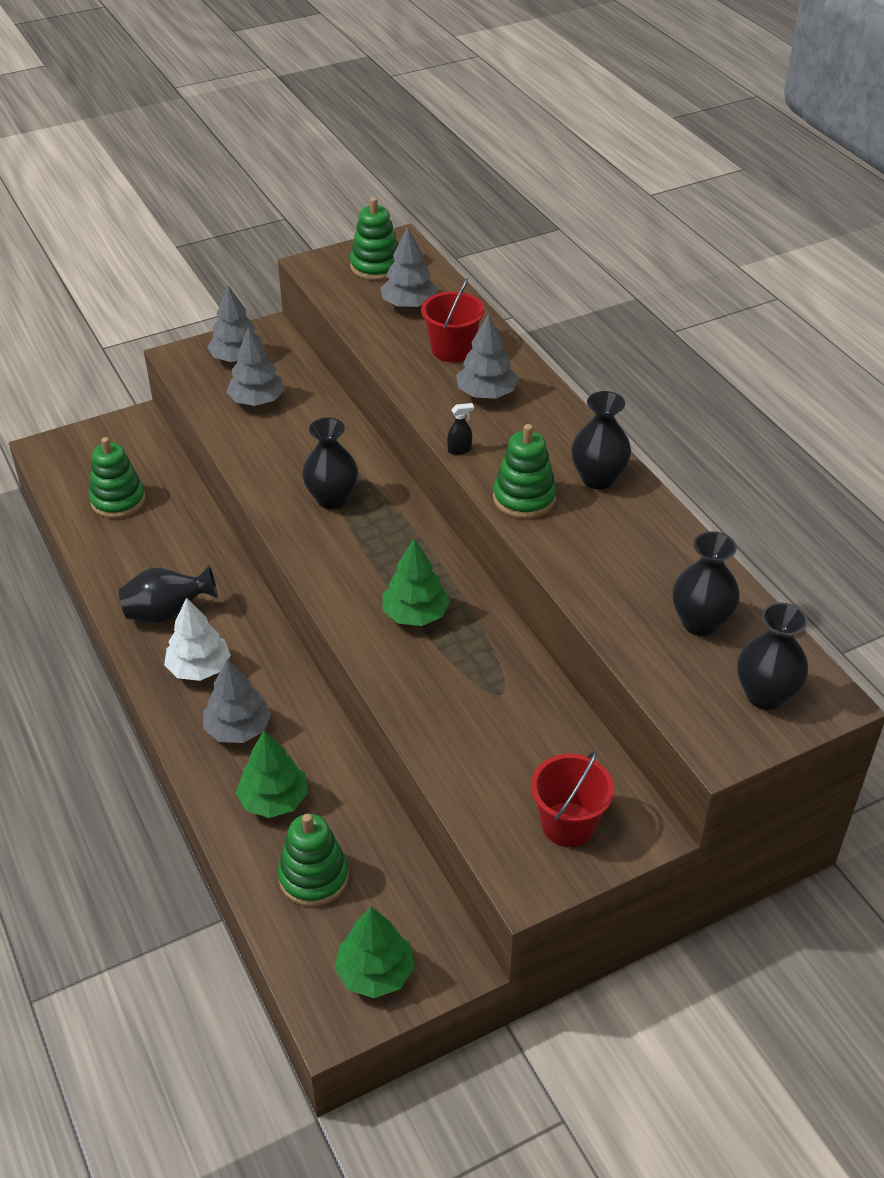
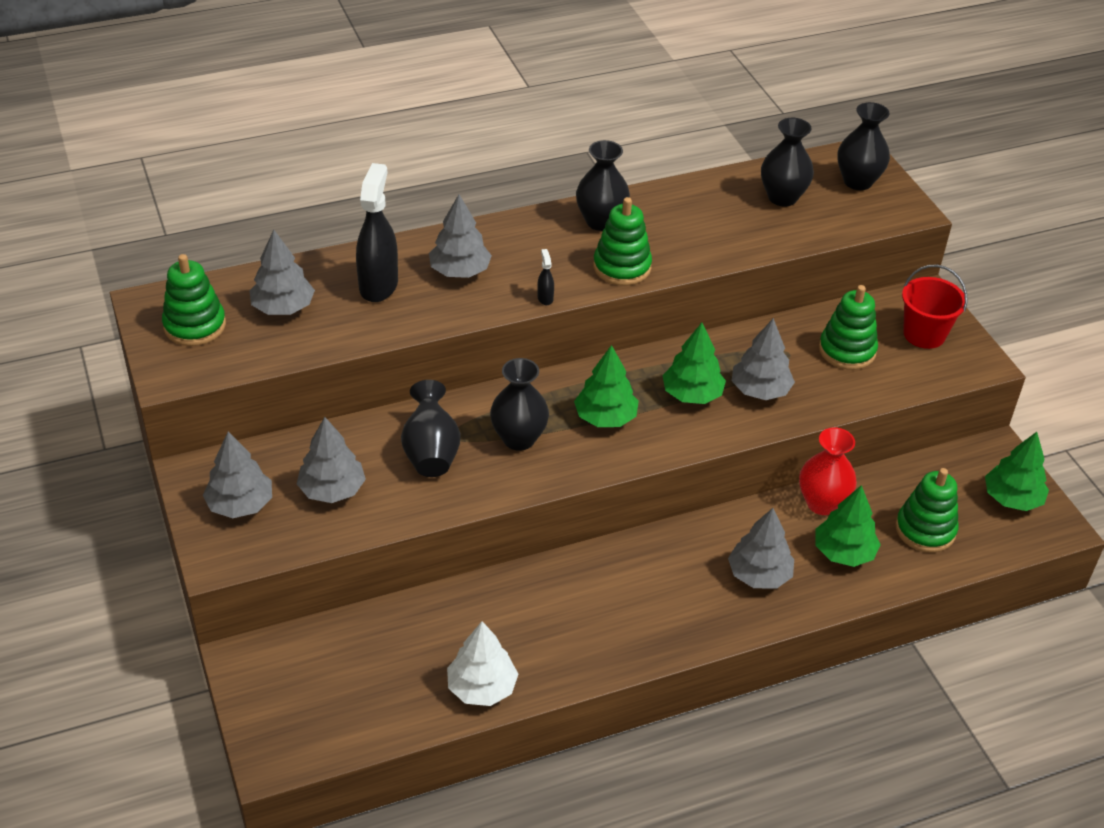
camera: 85 degrees left, 0 degrees up
(118, 500) = (396, 676): green stacking toy -> green stacking toy (847, 350)
(167, 613) = (595, 629): black vase -> black vase (431, 453)
(199, 668) = (677, 603): white tree -> white tree (482, 687)
(343, 781) = (822, 503): none -> red vase
(370, 553) = (605, 417): none -> green tree
(432, 669) = (760, 390): none -> grey tree
(452, 350) = (378, 285): red bucket -> black spray bottle

